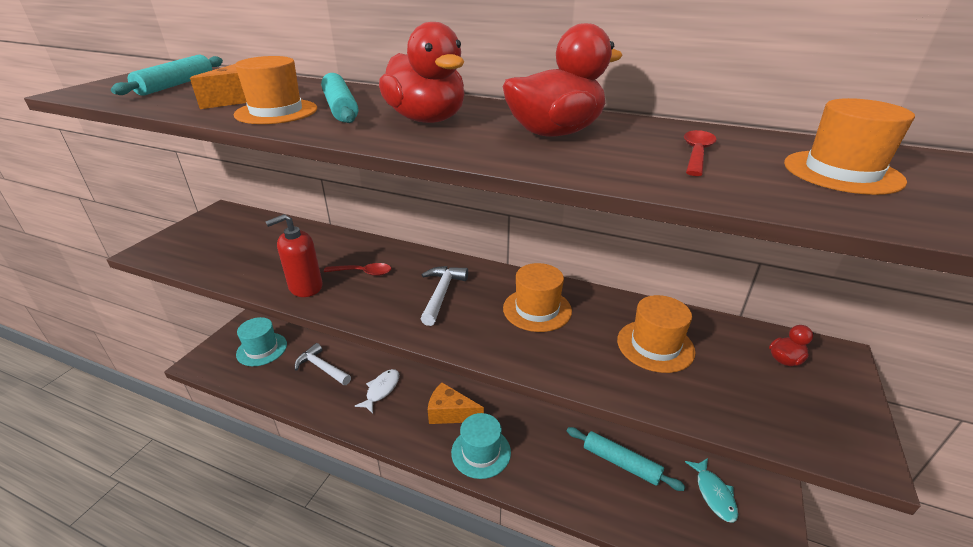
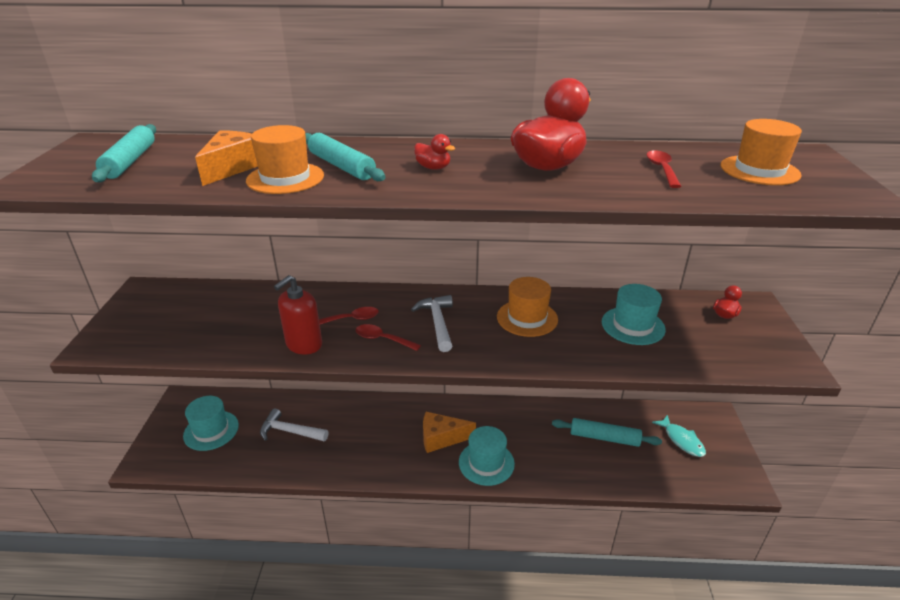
camera: 20 degrees left, 0 degrees up
(378, 298) = (382, 339): none -> red spoon
(381, 390) = (364, 436): white fish -> none
(427, 120) = (433, 168): red duck -> red duck, size x0.44
(655, 345) = (633, 325): orange hat -> turquoise hat

